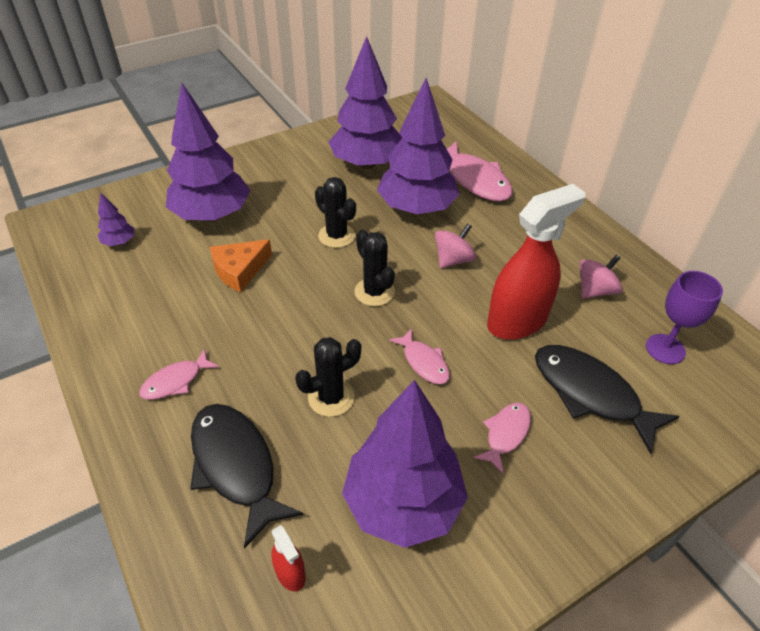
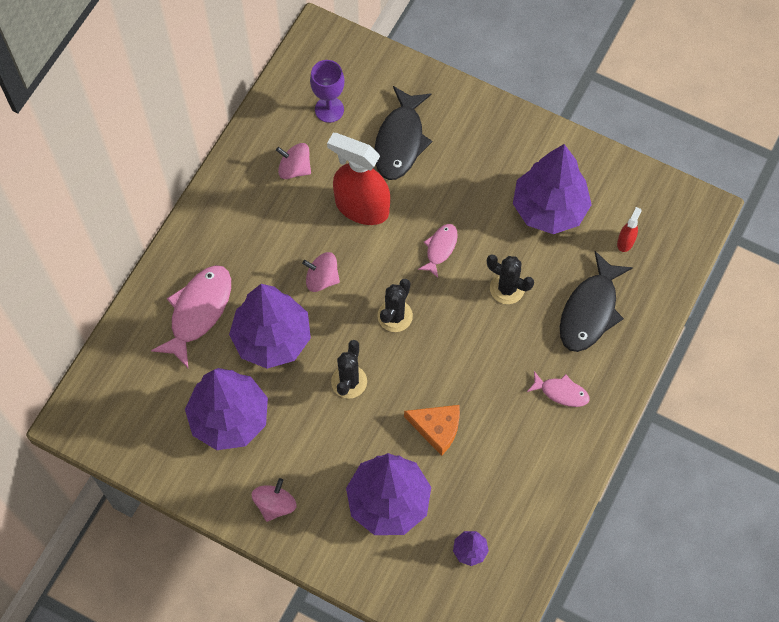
camera: 120 degrees left, 20 degrees up
(276, 160) = (275, 504): none -> pink spinning top
(506, 434) = (465, 176): pink fish -> none

